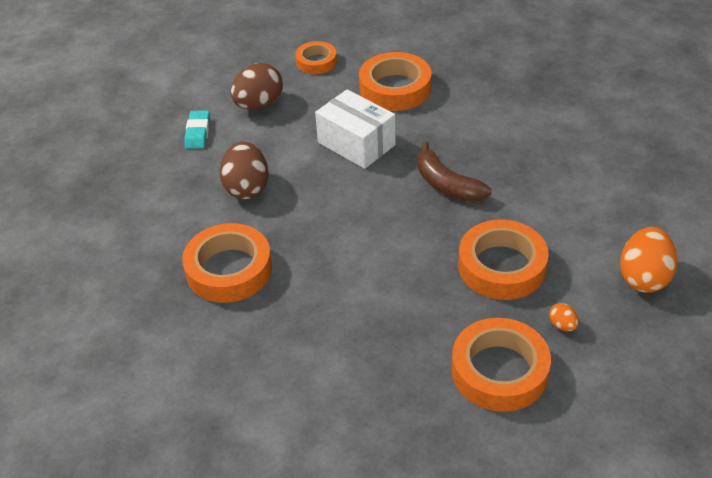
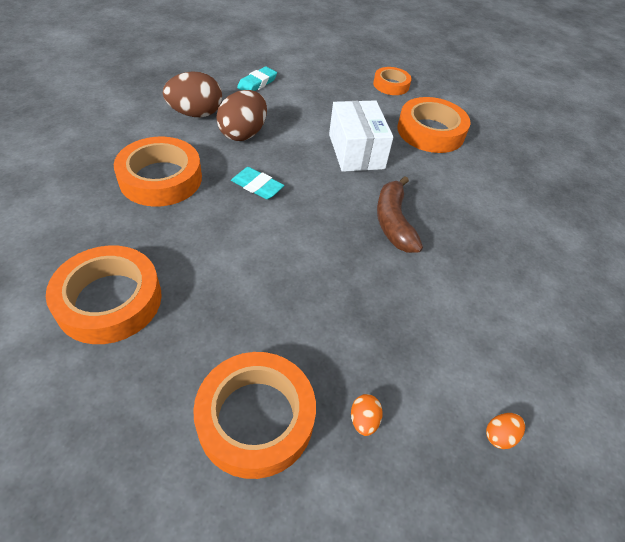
camera: 30 degrees right, 5 degrees up
(259, 105) = (318, 89): brown egg -> brown egg (196, 114)
(314, 224) = (257, 186): none -> turquoise eraser
(501, 266) = (366, 321): orange tape -> orange tape (109, 300)
(643, 277) = (499, 435): orange egg -> orange egg, size x0.45

